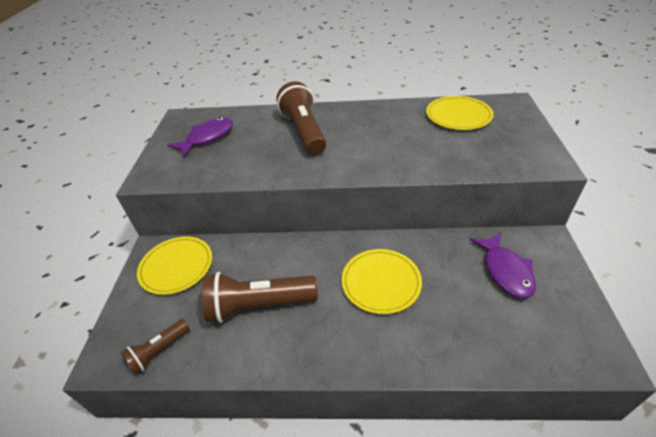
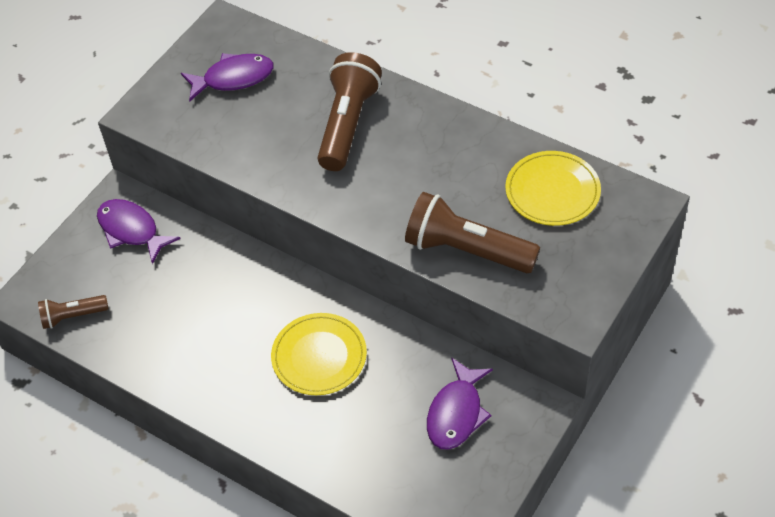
camera: 30 degrees right, 10 degrees up
(176, 266) = (131, 230): yellow plate -> purple fish
(258, 305) = (185, 317): brown flashlight -> brown flashlight (466, 250)

